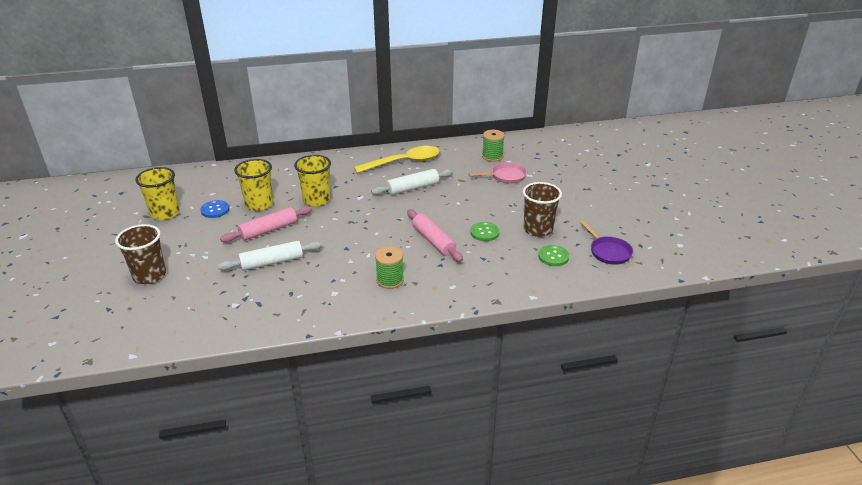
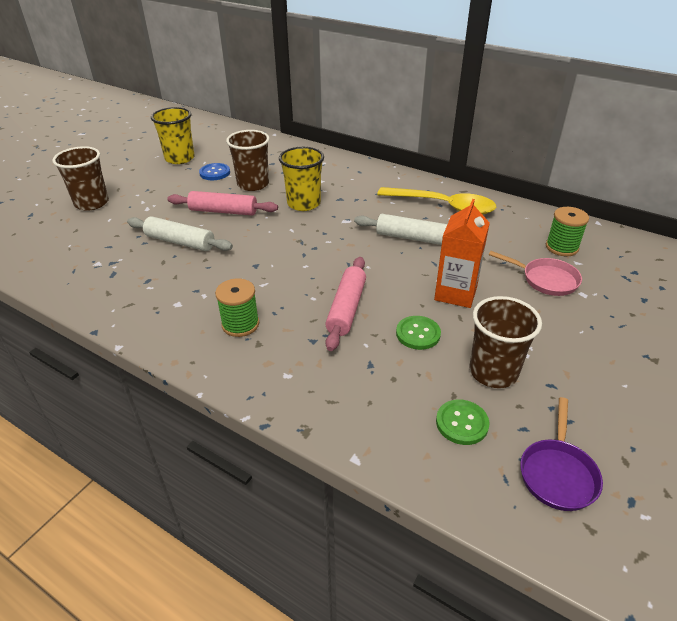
camera: 45 degrees right, 5 degrees up
(259, 204) = (253, 184): yellow cup -> brown cup
(475, 204) = (455, 293): none -> orange carton

